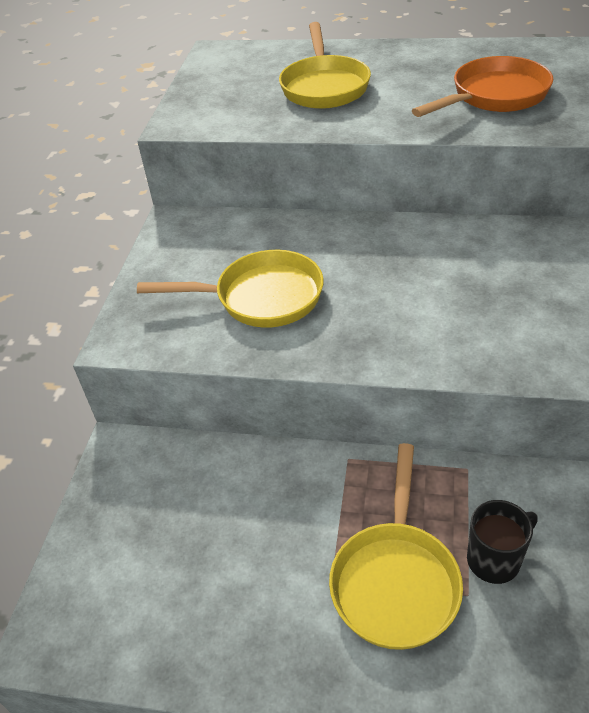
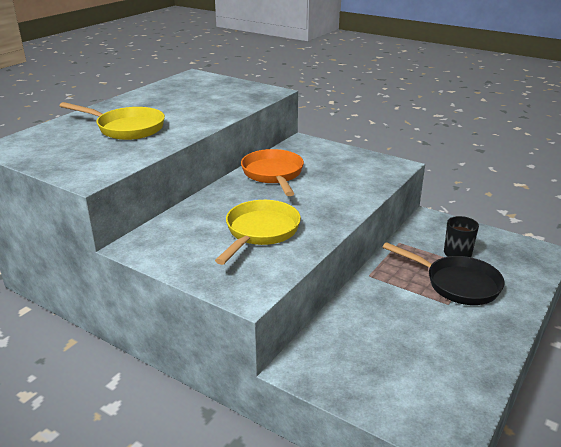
camera: 70 degrees left, 15 degrees down
(395, 580) = (457, 284): yellow pan -> black pan
(494, 96) = (214, 98): orange pan -> orange pan (273, 174)

